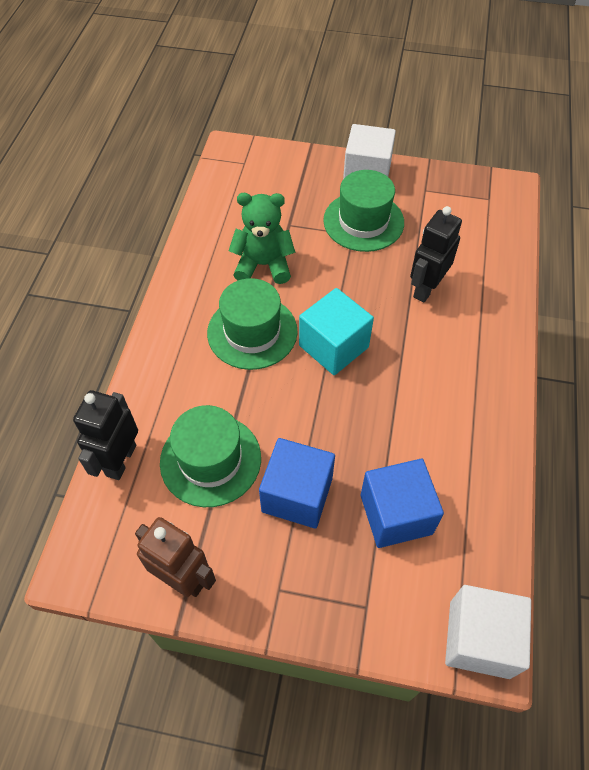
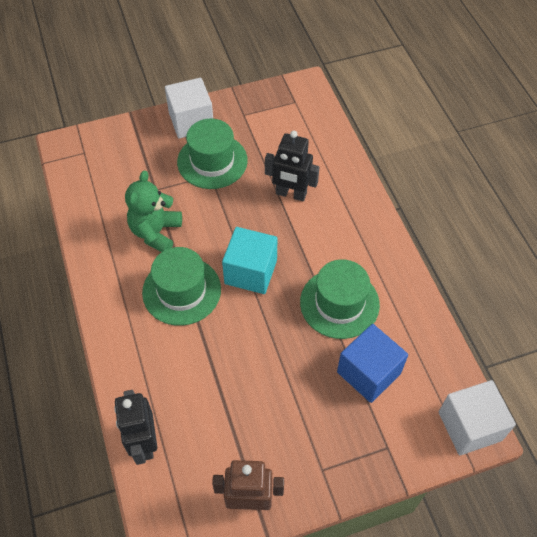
camera: 30 degrees left, 0 degrees up
(210, 460) = (213, 405): green hat -> green hat (339, 303)
(263, 265) = (156, 232): green teddy bear -> green teddy bear turned 45 degrees counterclockwise
(297, 495) = (293, 396): blue cube -> none
(426, 288) = (291, 194): black robot -> black robot turned 75 degrees counterclockwise

